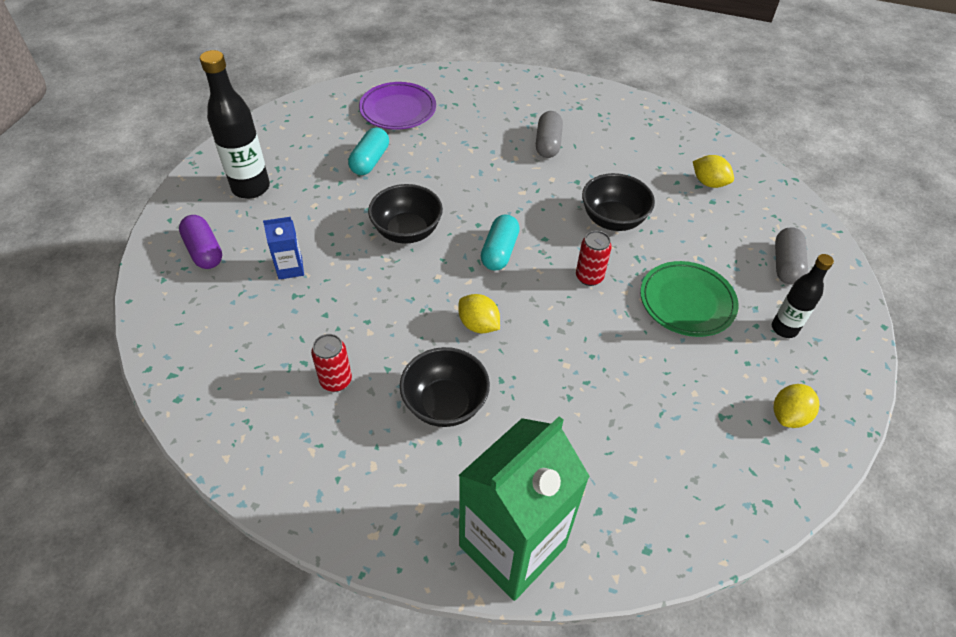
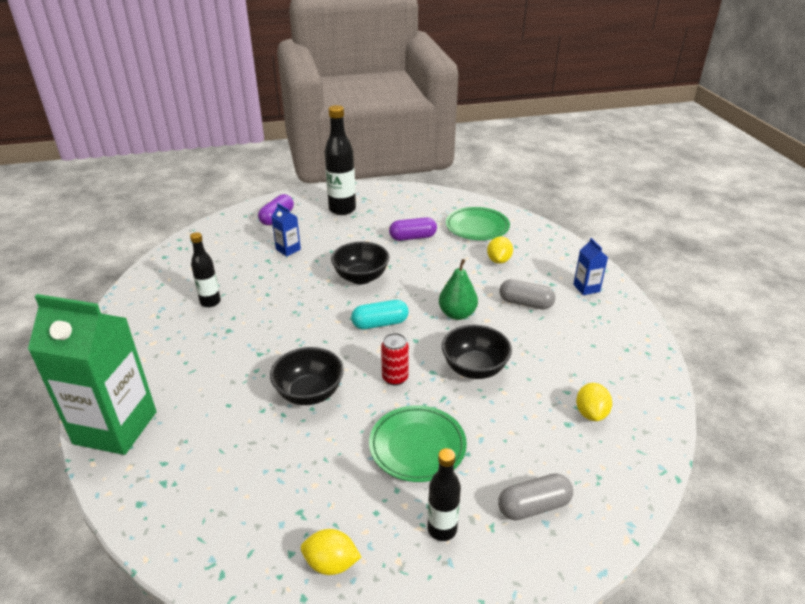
camera: 60 degrees right, 15 degrees down
(336, 380) = (210, 302): red can -> black bottle
(370, 161) = (413, 237): turquoise capsule -> purple capsule
(398, 110) = (477, 227): purple plate -> green plate
(445, 404) = (219, 352): black bowl -> black bowl (309, 393)
(478, 325) = (300, 341): yellow lemon -> yellow lemon (498, 260)
(528, 193) = (457, 314): none -> green pear
(548, 144) = (525, 303): grey capsule -> grey capsule turned 45 degrees clockwise
(556, 99) = (586, 288): none -> blue carton

